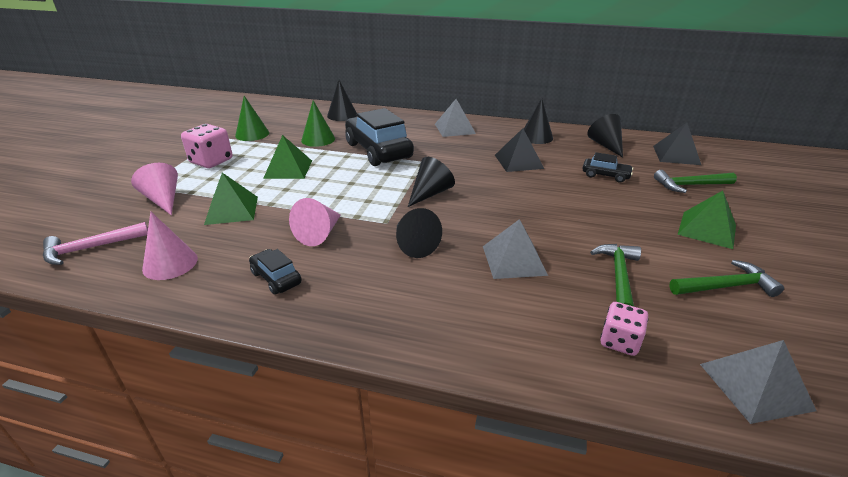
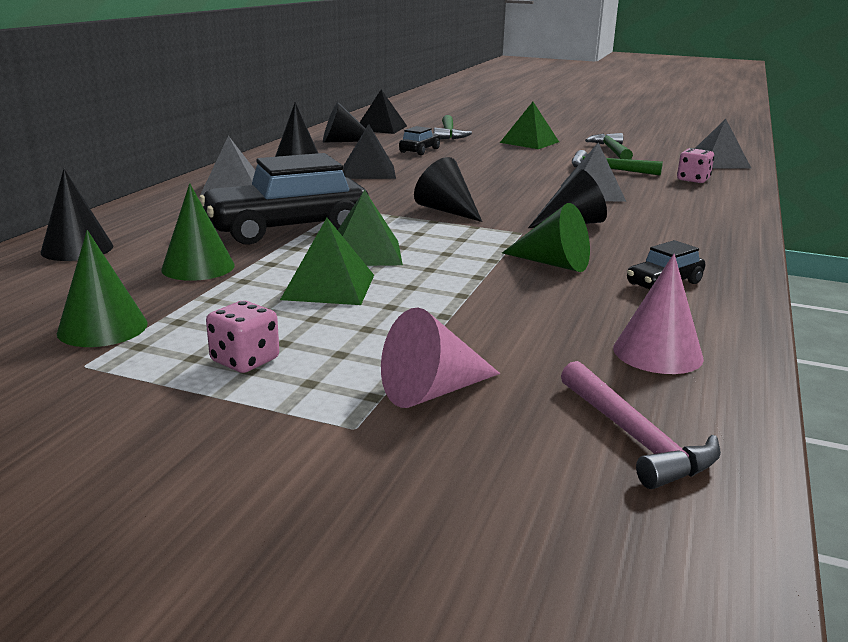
camera: 85 degrees left, 10 degrees down
(211, 161) = (245, 360): pink dice -> pink dice, size x0.65
(232, 210) = (483, 322): green pyramid -> green pyramid (365, 253)
(319, 233) = (553, 263): pink cone -> green cone

